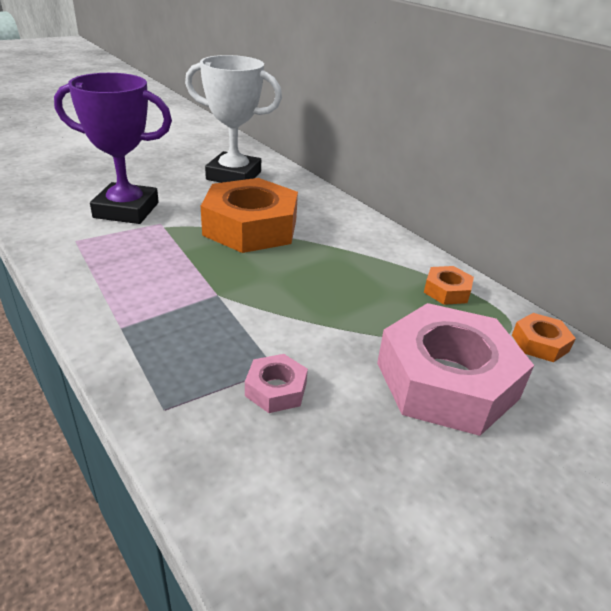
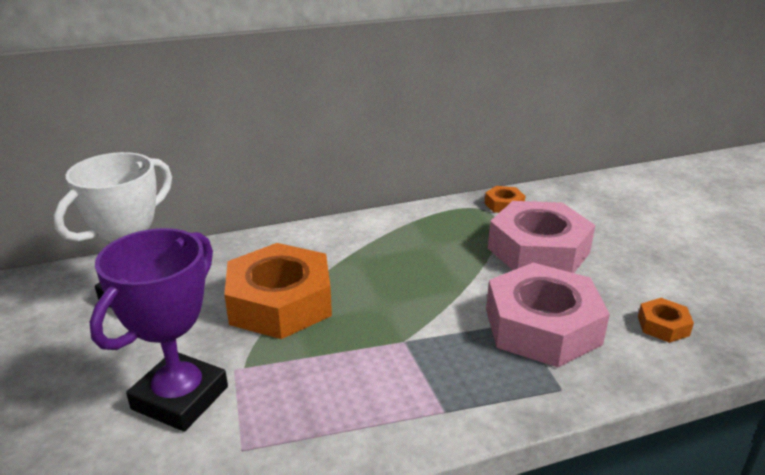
camera: 70 degrees left, 5 degrees down
(276, 389) = (542, 326): pink nut -> pink nut, size x2.31
(447, 291) = (433, 221): orange nut -> orange nut (663, 325)

